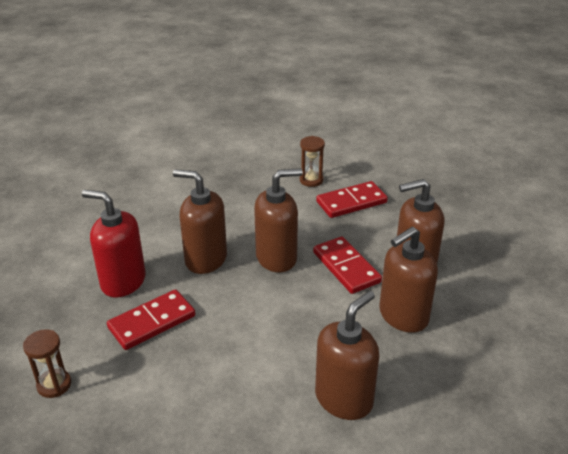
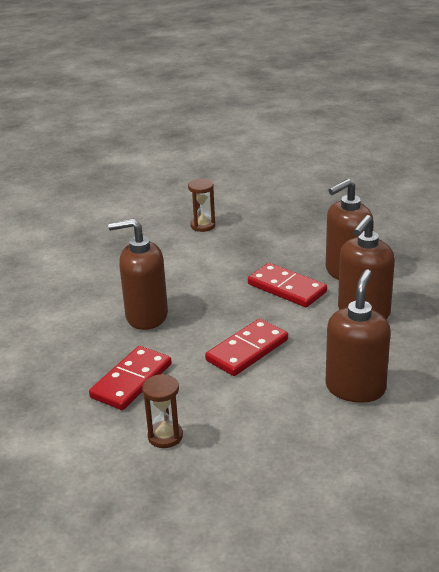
camera: 20 degrees left, 5 degrees down
(54, 385) = (71, 459): brown hourglass -> brown hourglass (165, 436)
(123, 281) = (75, 356): red soap dispenser -> none
(277, 258) = (216, 297): brown soap dispenser -> none
(351, 202) = (255, 235): red domino -> red domino (247, 350)

